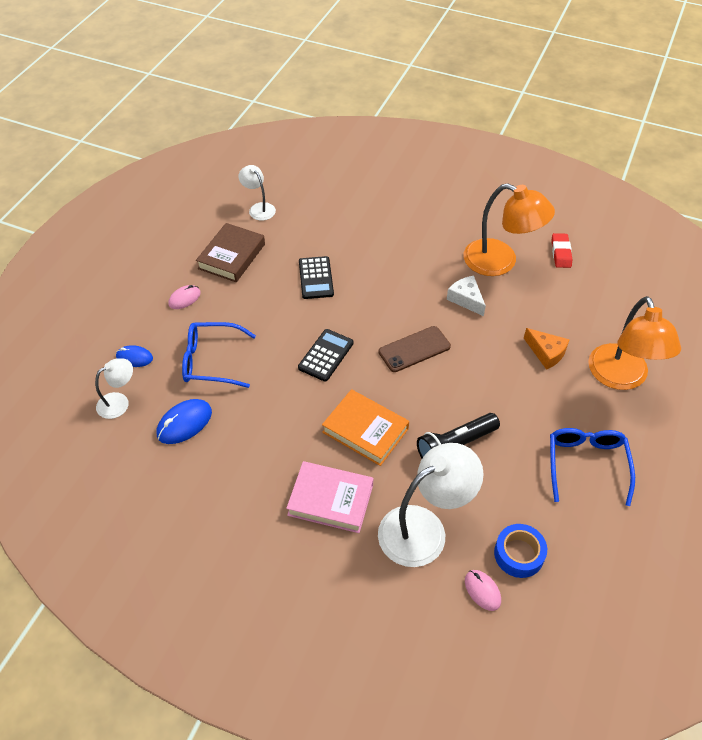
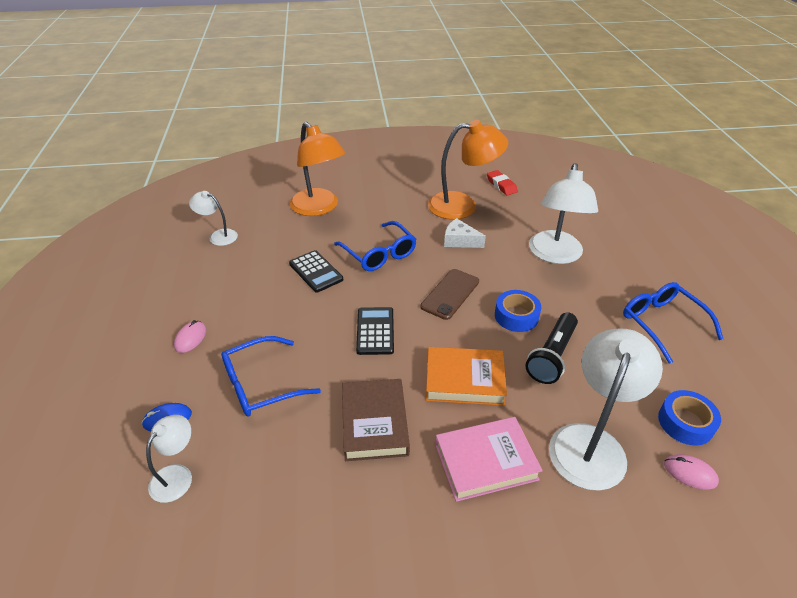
camera: 30 degrees left, 10 degrees down
(184, 423) = (273, 461): blue mouse -> none
(231, 256) = (217, 283): brown book -> brown book (374, 423)
(382, 282) = (379, 254): none -> blue glasses
(455, 396) = (516, 316): none -> blue tape
(546, 353) = (555, 255): orange cheese -> white lamp
(621, 378) = (623, 251): orange lamp -> orange lamp (319, 208)

